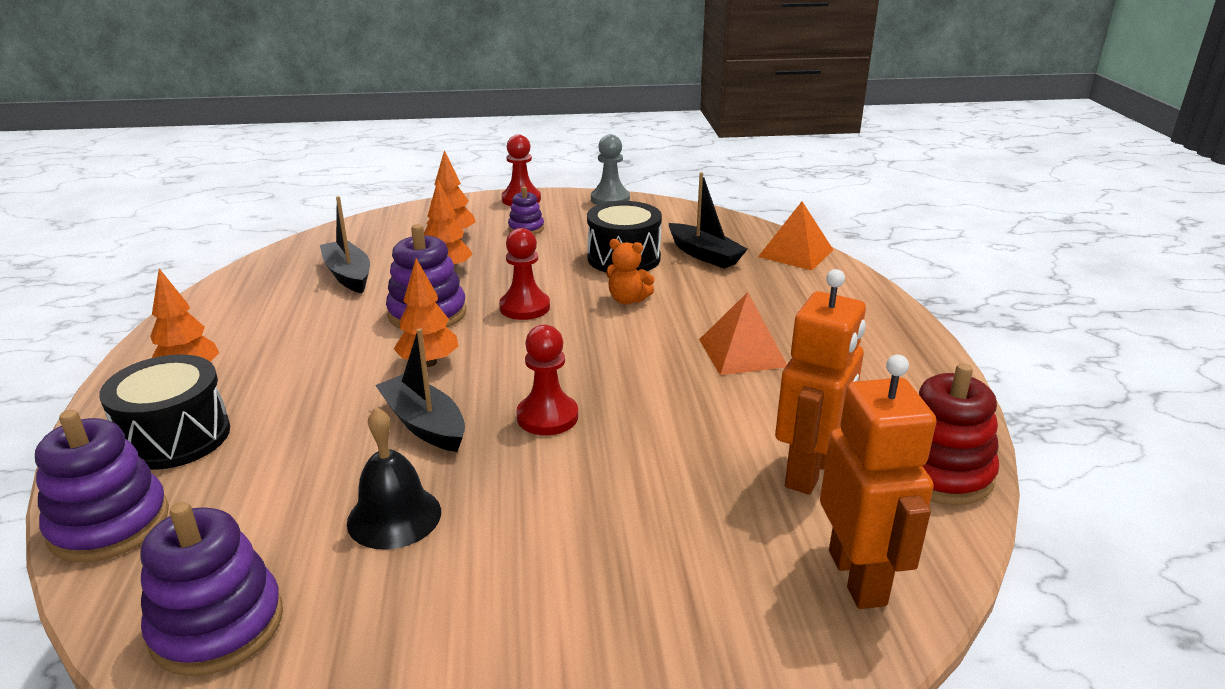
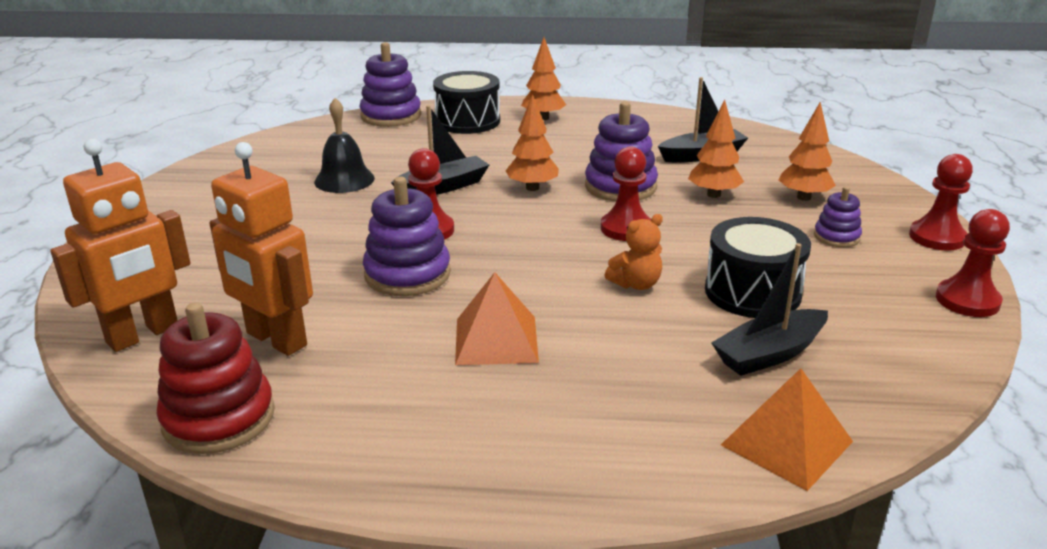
camera: 100 degrees right, 0 degrees up
(217, 625) = (290, 144): purple stacking toy -> purple stacking toy (407, 274)
(610, 199) = (967, 300): grey pawn -> red pawn
(627, 300) = (636, 284): orange teddy bear -> orange teddy bear turned 150 degrees counterclockwise
(858, 577) = (143, 335): orange robot -> orange robot turned 45 degrees counterclockwise

